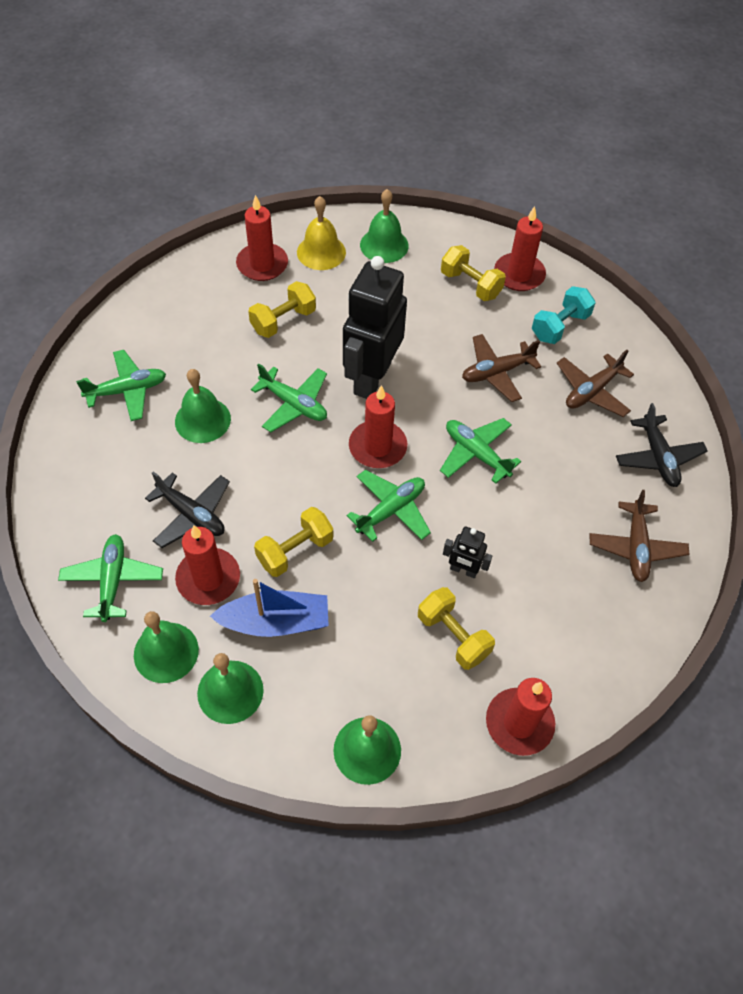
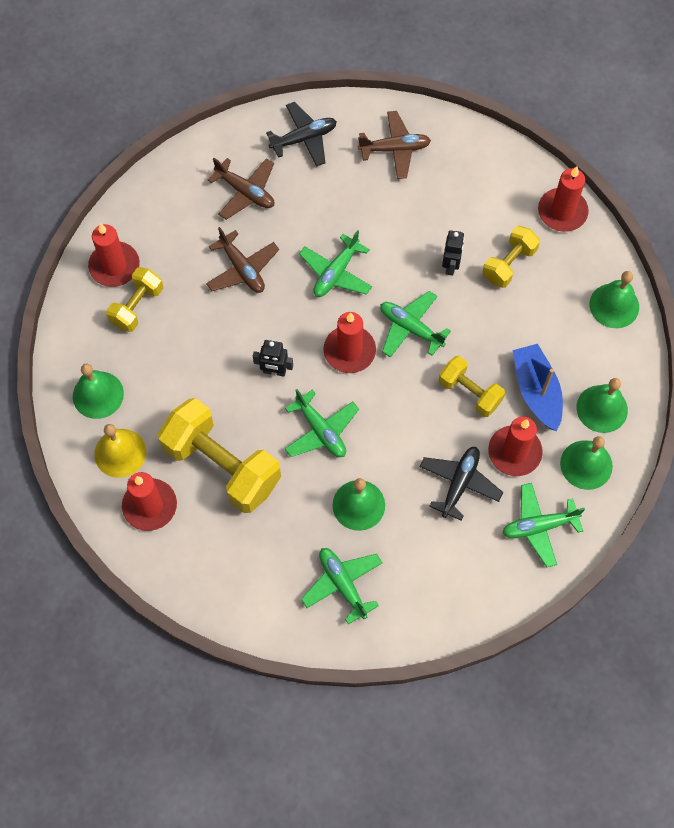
camera: 100 degrees left, 10 degrees up
(283, 321) = (222, 465): yellow dumbbell -> yellow dumbbell, size x1.83
(294, 404) = (321, 430): green plane -> green plane turned 120 degrees clockwise
(371, 378) = (274, 371): black robot -> black robot, size x0.44
(560, 326) = (174, 224): turquoise dumbbell -> none

